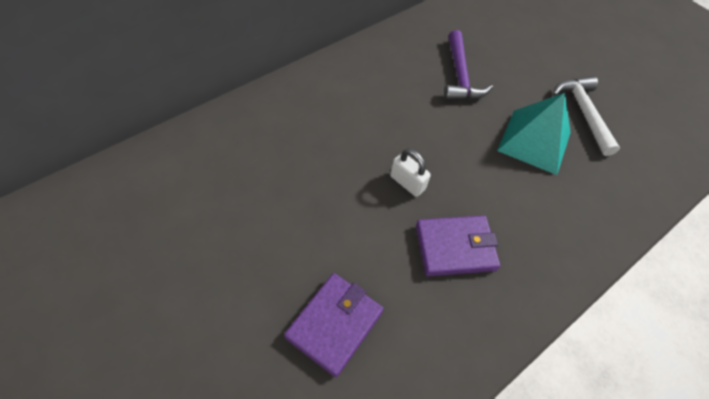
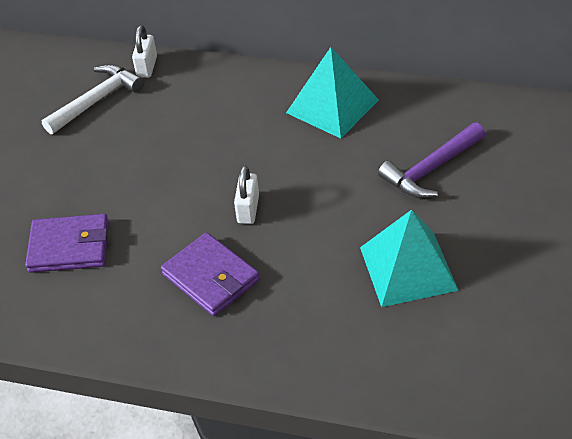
camera: 60 degrees right, 10 degrees down
(184, 141) = (147, 67): none -> white padlock
(354, 78) = (332, 106): none -> turquoise pyramid
(583, 113) = (504, 288): white hammer -> white hammer (97, 100)

